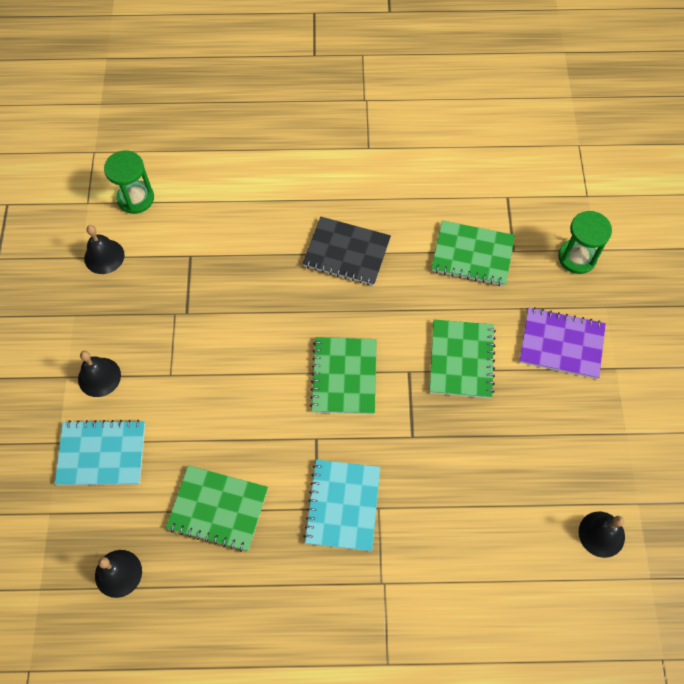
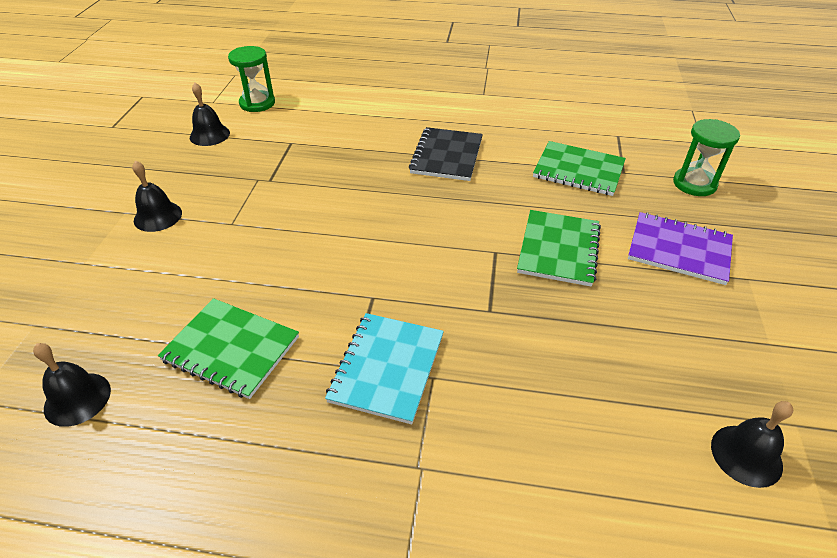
camera: 10 degrees right, 20 degrees down
(102, 453) = (124, 278): turquoise notebook -> none
(344, 376) = (420, 247): green notebook -> none
(346, 252) = (446, 156): black notebook -> black notebook turned 75 degrees clockwise

